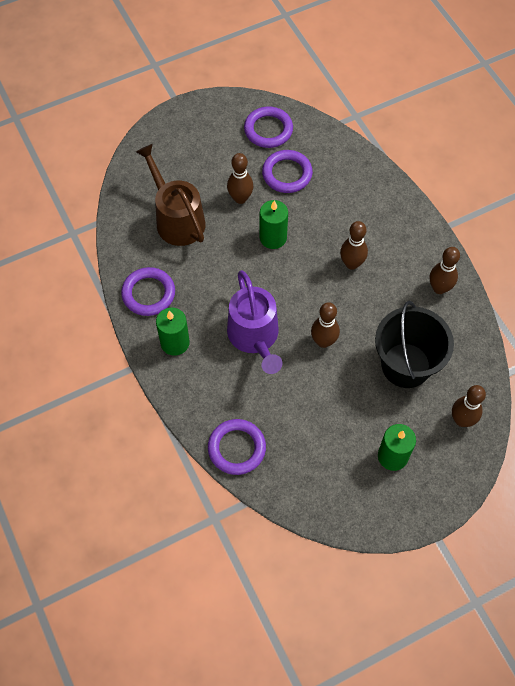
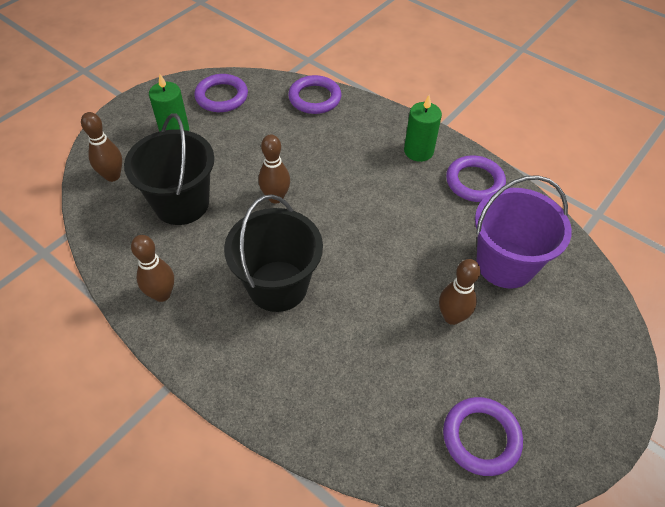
camera: 155 degrees right, 10 degrees down
(177, 219) = (505, 264): brown watering can -> purple bucket
(255, 337) = (347, 179): purple watering can -> none
(273, 237) = (384, 283): green candle -> none
(287, 174) = (415, 375): purple ring -> purple ring (221, 96)
(351, 263) = (278, 286): brown bowling pin -> black bucket

